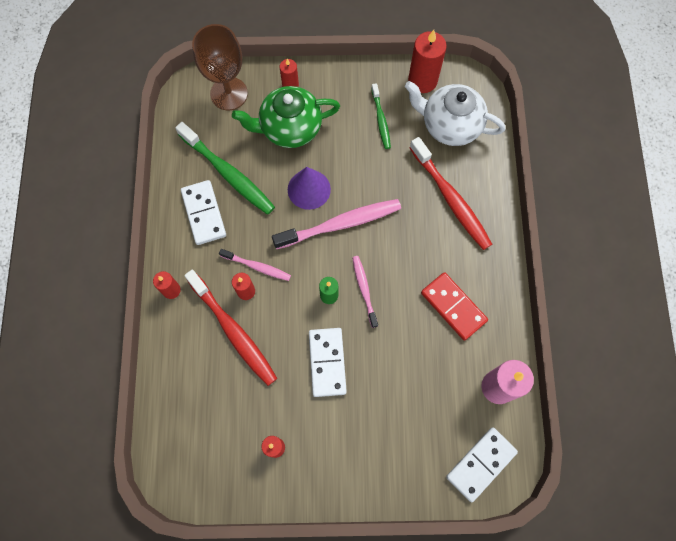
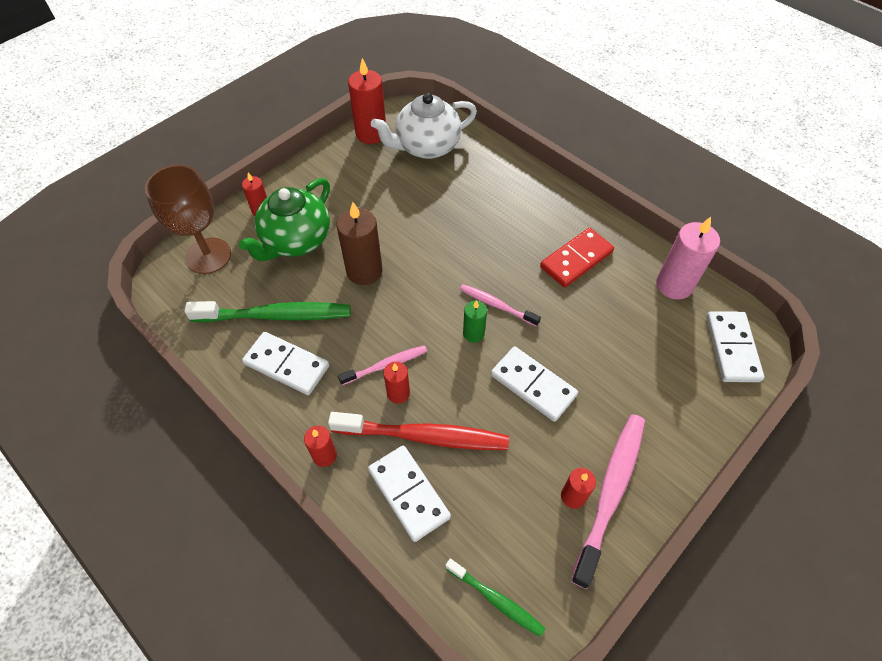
camera: 45 degrees left, 15 degrees down
(192, 356) = (409, 493): none -> white domino
(309, 189) = (364, 271): purple cone -> brown candle
(340, 224) = (421, 274): pink toothbrush -> pink toothbrush (610, 493)
(381, 120) = (368, 180): green toothbrush -> green toothbrush (496, 599)
(451, 199) = (485, 191): red toothbrush -> none
(453, 307) = (576, 259): red domino -> red domino turned 45 degrees counterclockwise

